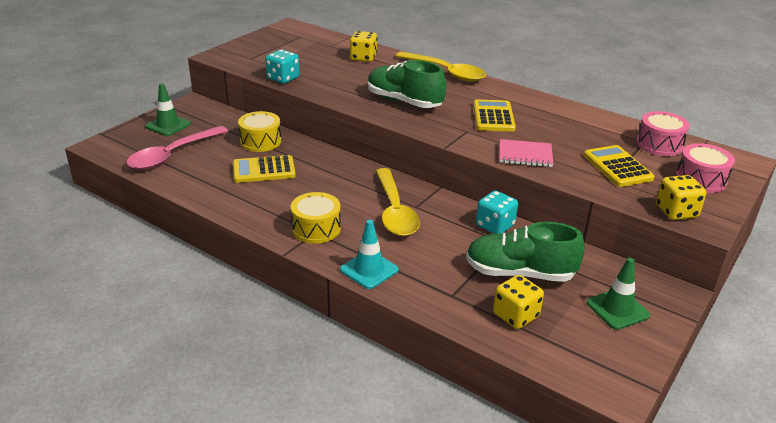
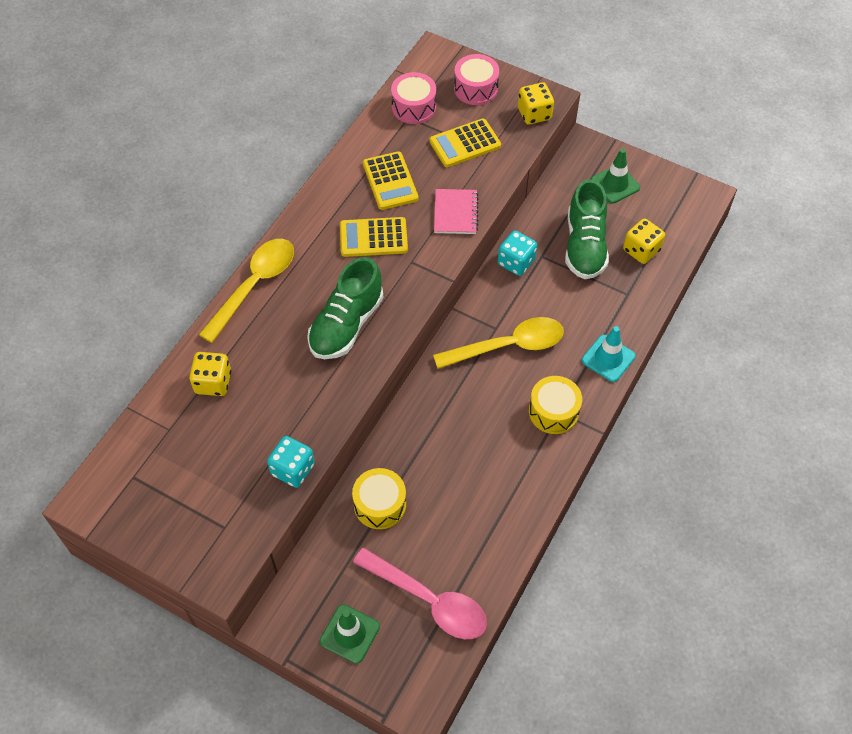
camera: 95 degrees left, 25 degrees up
(264, 170) = (448, 485): yellow calculator -> yellow calculator (390, 181)

